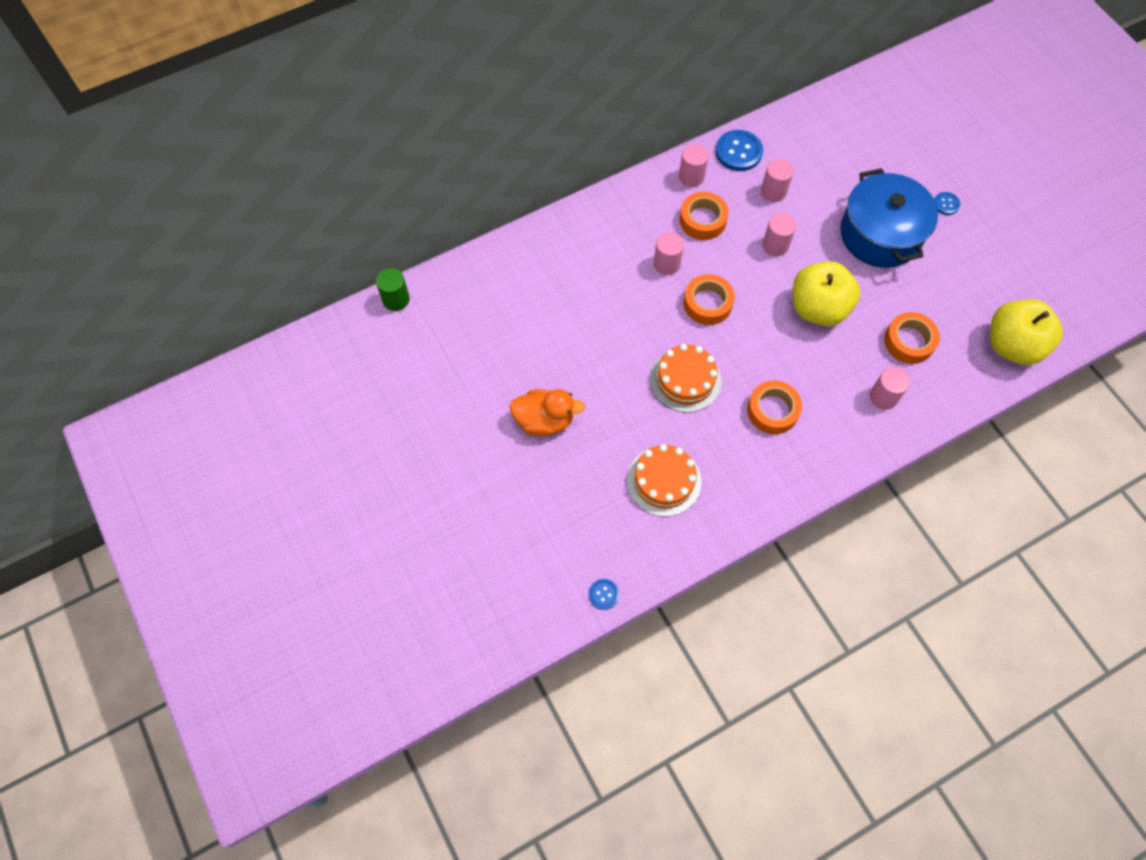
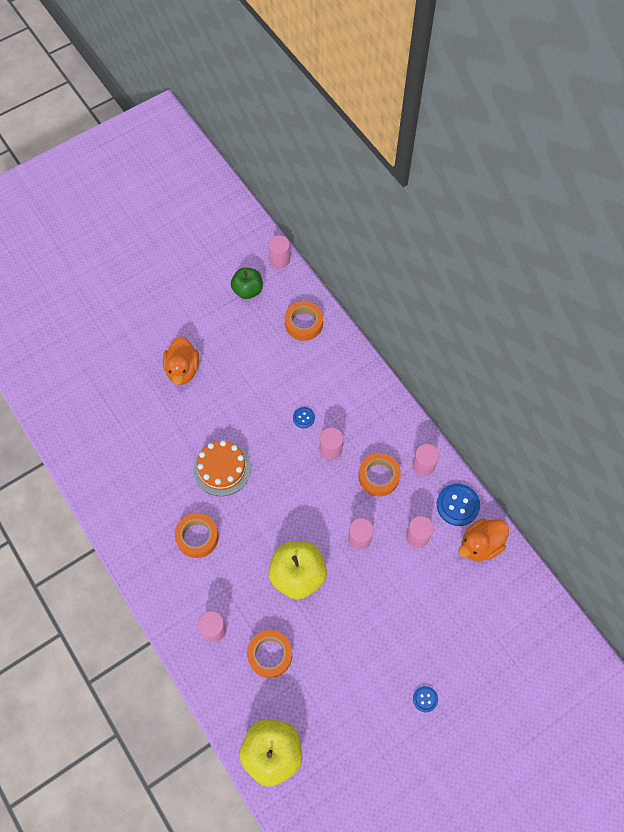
camera: 85 degrees right, 0 degrees up
(396, 299) = (279, 260): green cylinder -> pink cylinder
(436, 339) = (248, 290): none -> green apple
(604, 594) = (46, 420): blue button -> blue button (303, 418)
(664, 481) = (134, 456): orange cake -> none
(707, 303) = (295, 483): orange tape -> orange tape (303, 323)
(783, 138) = (480, 545): none -> orange duck
(880, 234) = (382, 633): blue pot -> none

